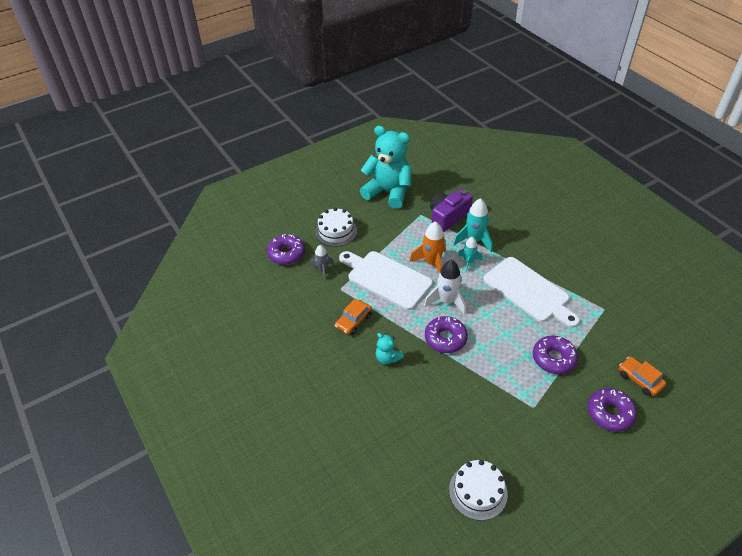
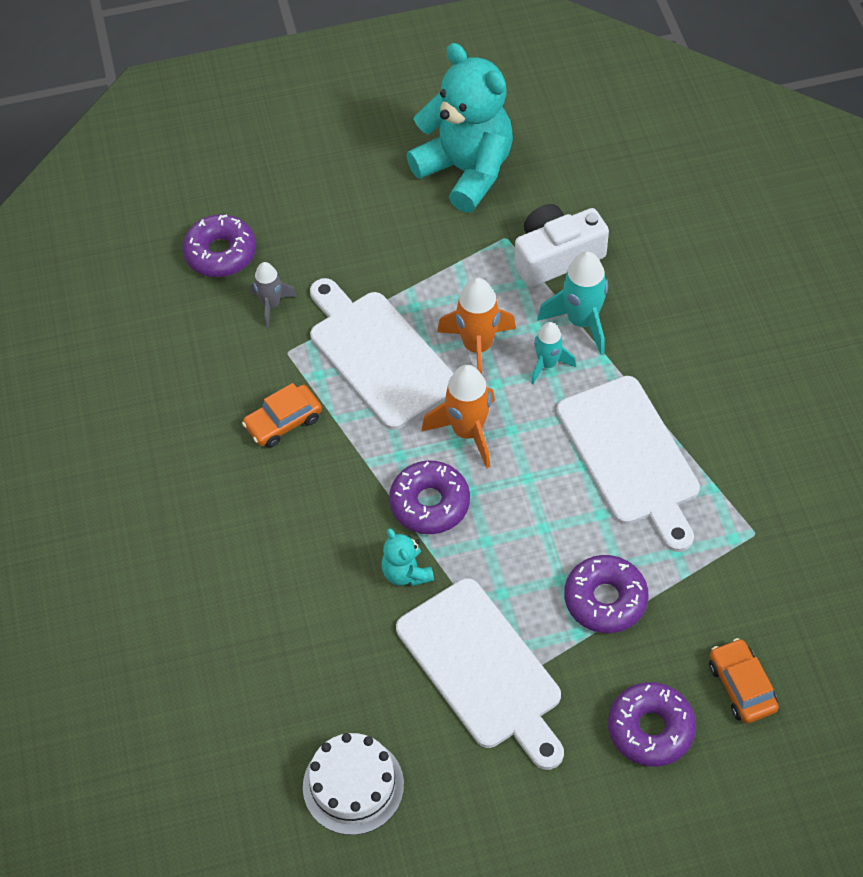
camera: 20 degrees right, 10 degrees up
(336, 231) = (329, 230): white cake -> none
(387, 358) = (311, 510): turquoise teddy bear -> turquoise teddy bear (406, 573)
(446, 301) = (467, 432): white rocket -> orange rocket
(448, 217) = (556, 256): purple camera -> white camera
(513, 410) = (482, 669): none -> white cutting board

